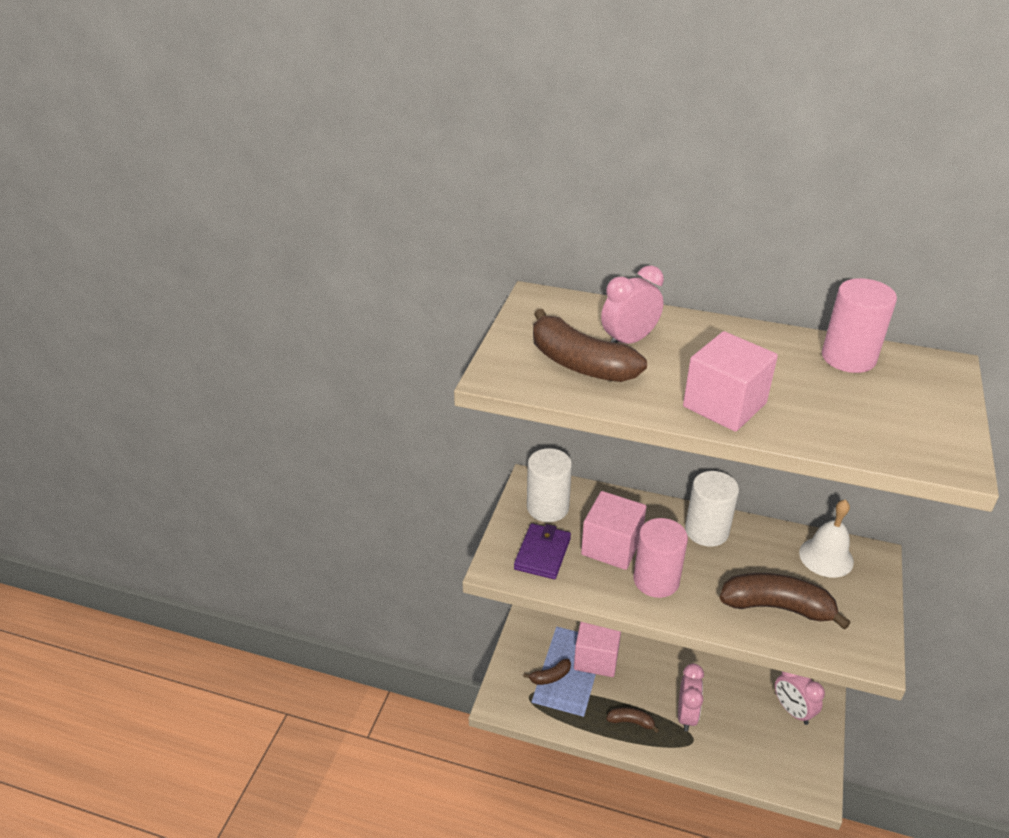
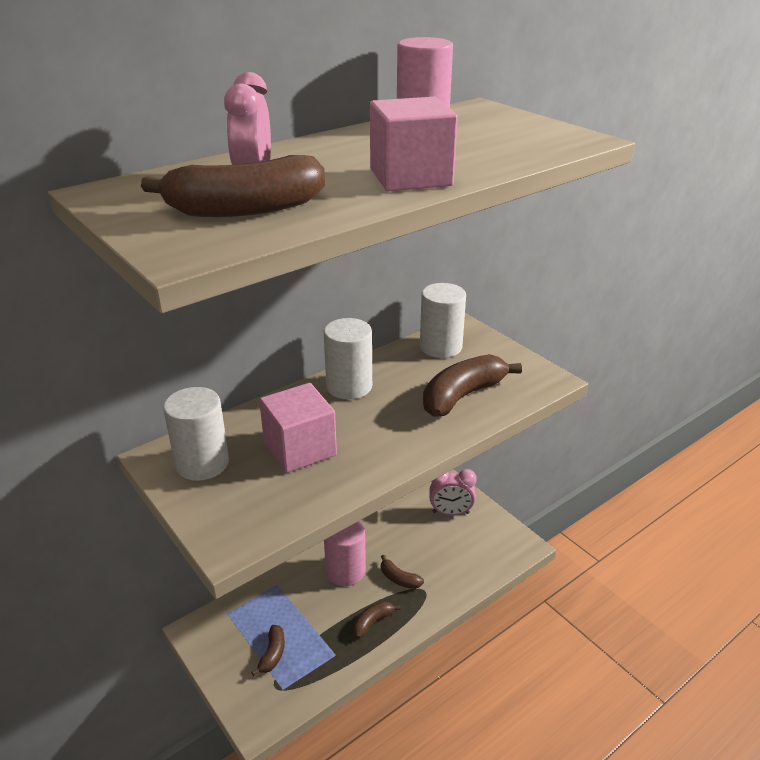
camera: 55 degrees left, 5 degrees down
(542, 554) = (252, 499): purple wallet -> none
(596, 657) = (289, 604): pink cube -> none
(656, 580) = (367, 443): pink cylinder -> pink cylinder (345, 571)
(686, 715) = (399, 579): pink clock -> brown banana
(826, 557) = (440, 347): white bell -> white cylinder

